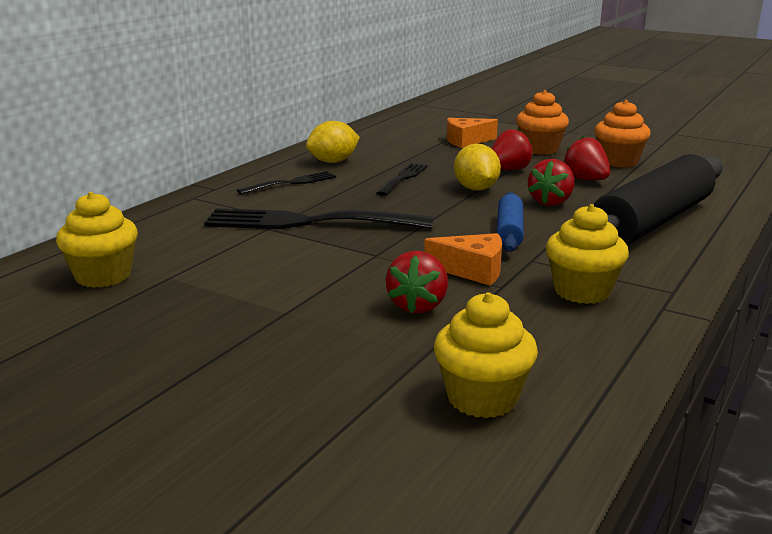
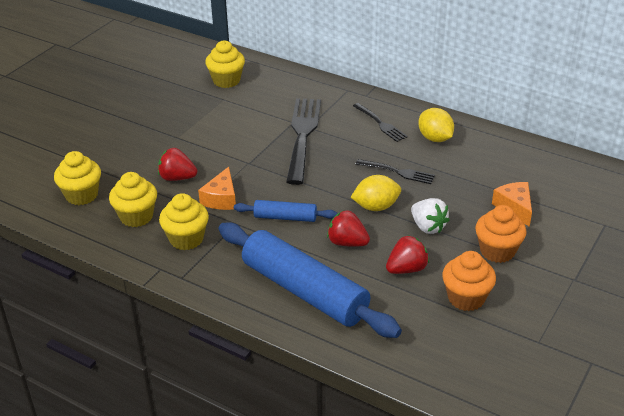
camera: 90 degrees right, 15 degrees up
(508, 170) = (428, 227): red strawberry -> white strawberry
(537, 335) = (136, 216): none -> yellow cupcake
(652, 221) = (305, 291): black rolling pin -> blue rolling pin

